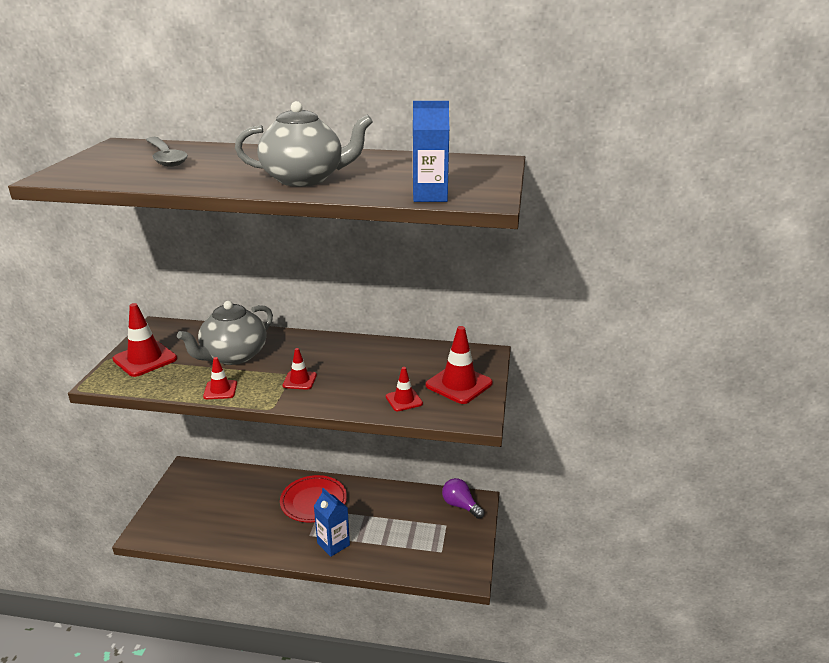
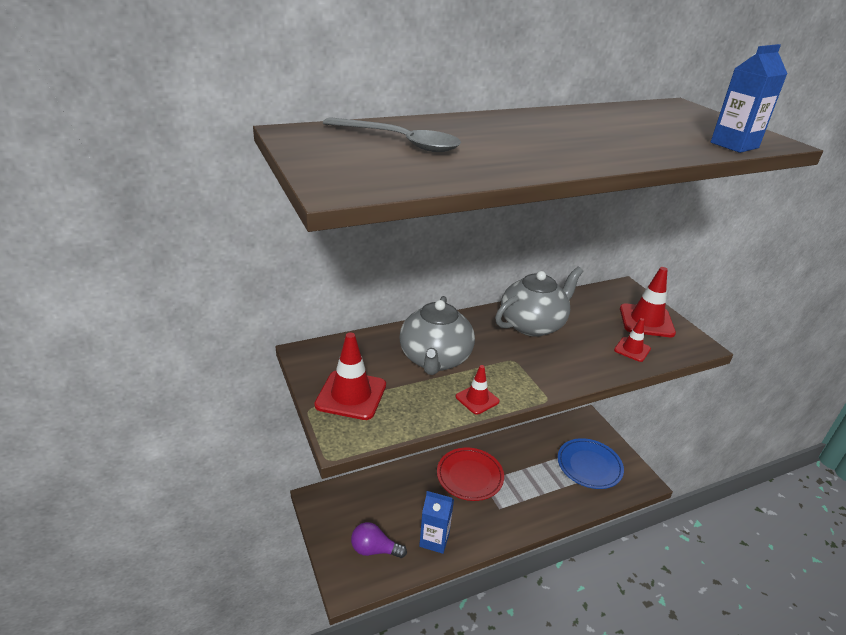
camera: 35 degrees left, 5 degrees up
(299, 380) = (529, 362): red traffic cone -> none
(304, 179) = (600, 145): grey teapot -> grey teapot (533, 325)
(333, 544) = (526, 506): blue carton -> blue carton (434, 540)
(430, 539) = (589, 466): none -> blue plate
(460, 505) = (579, 428): purple light bulb -> purple light bulb (374, 550)

